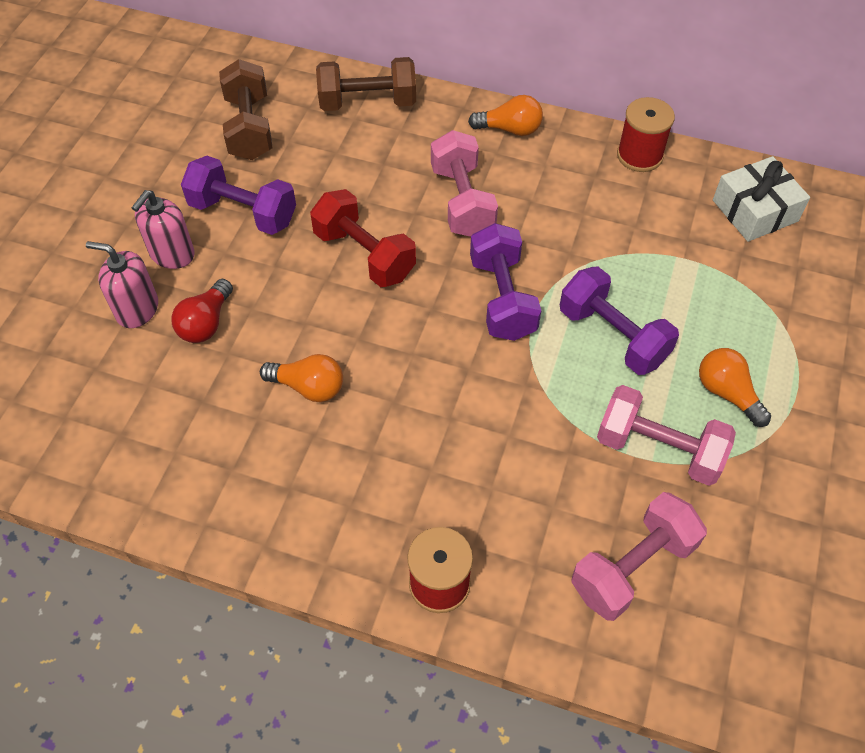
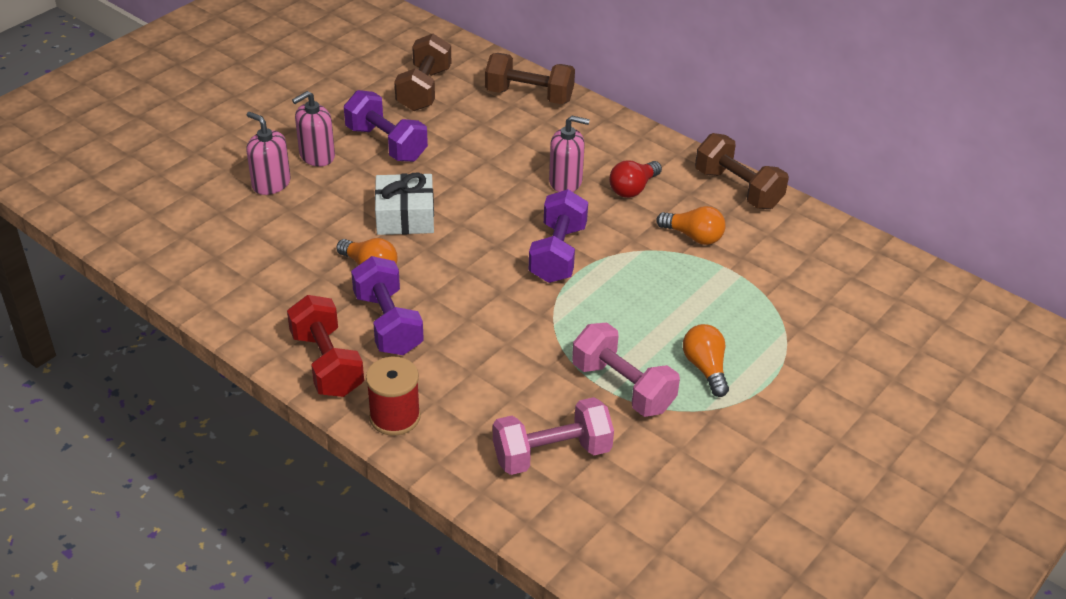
camera: 20 degrees right, 15 degrees down
(206, 323) = (317, 206): red light bulb -> red light bulb (633, 189)
(364, 255) = (464, 196): red dumbbell -> red dumbbell (327, 364)
(462, 201) = (565, 181): pink dumbbell -> pink soap dispenser
(510, 129) = (637, 143): orange light bulb -> orange light bulb (694, 236)
(613, 336) = (633, 304): purple dumbbell -> purple dumbbell (388, 324)
(639, 155) = (738, 189): red spool -> brown dumbbell
(755, 211) = (815, 253): white gift -> white gift (405, 216)

